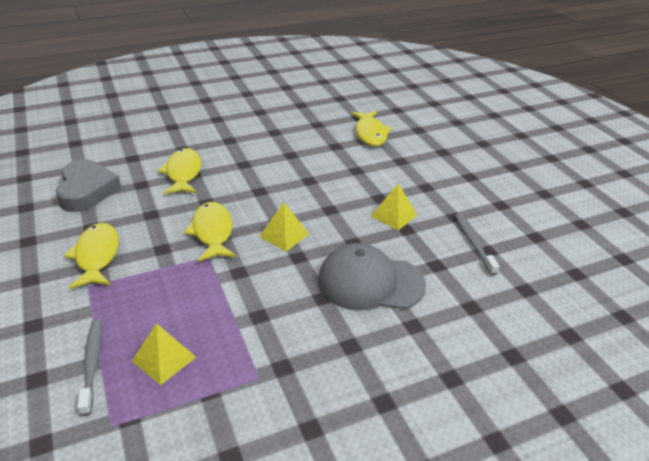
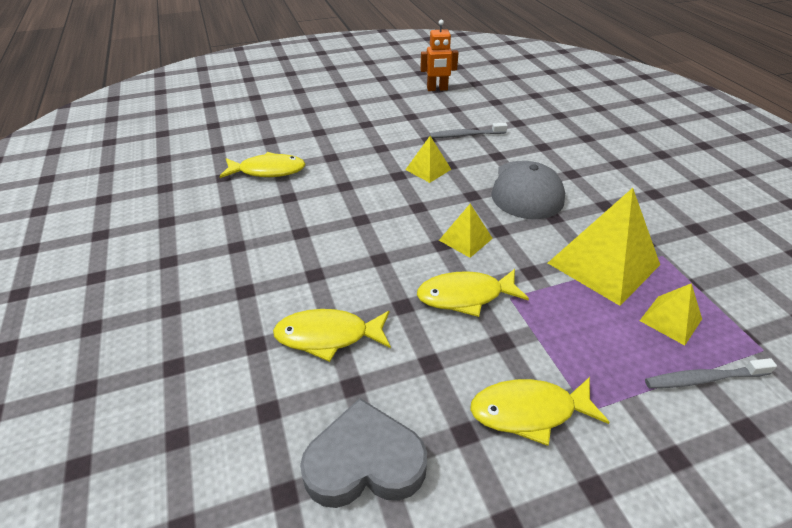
camera: 85 degrees left, 5 degrees up
(247, 324) = (603, 263): none -> yellow pyramid
(582, 224) = (437, 89): none -> orange robot

